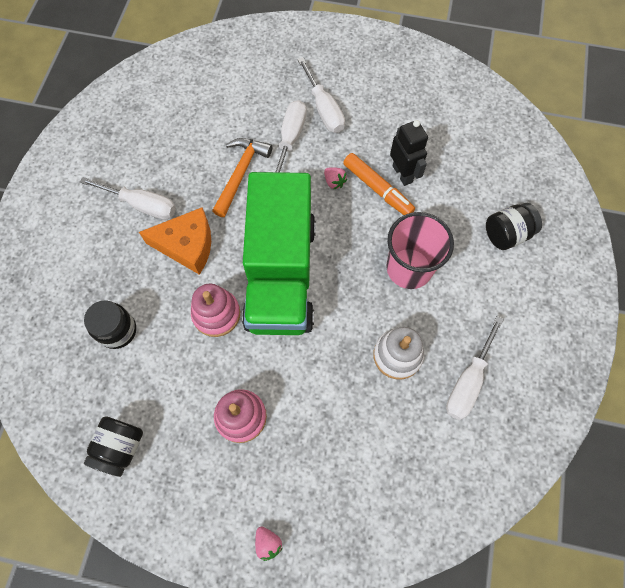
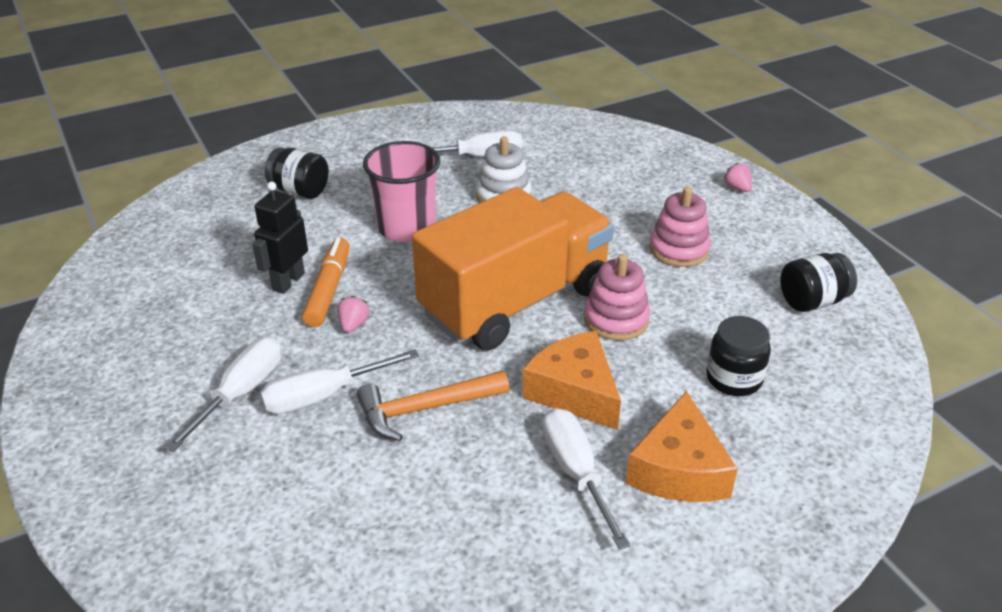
camera: 130 degrees left, 30 degrees down
(99, 248) = (678, 469): none -> orange cheese
(268, 543) = (737, 188): pink strawberry -> pink strawberry turned 45 degrees counterclockwise
(281, 274) = (515, 301): green truck -> orange truck

